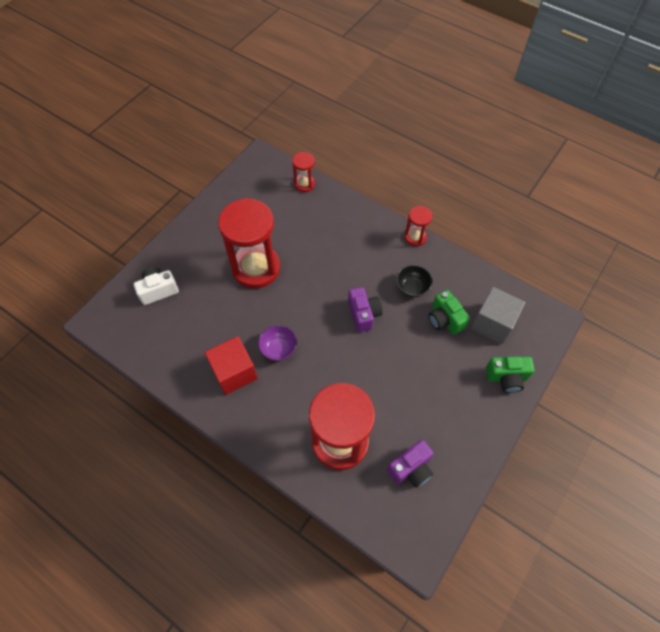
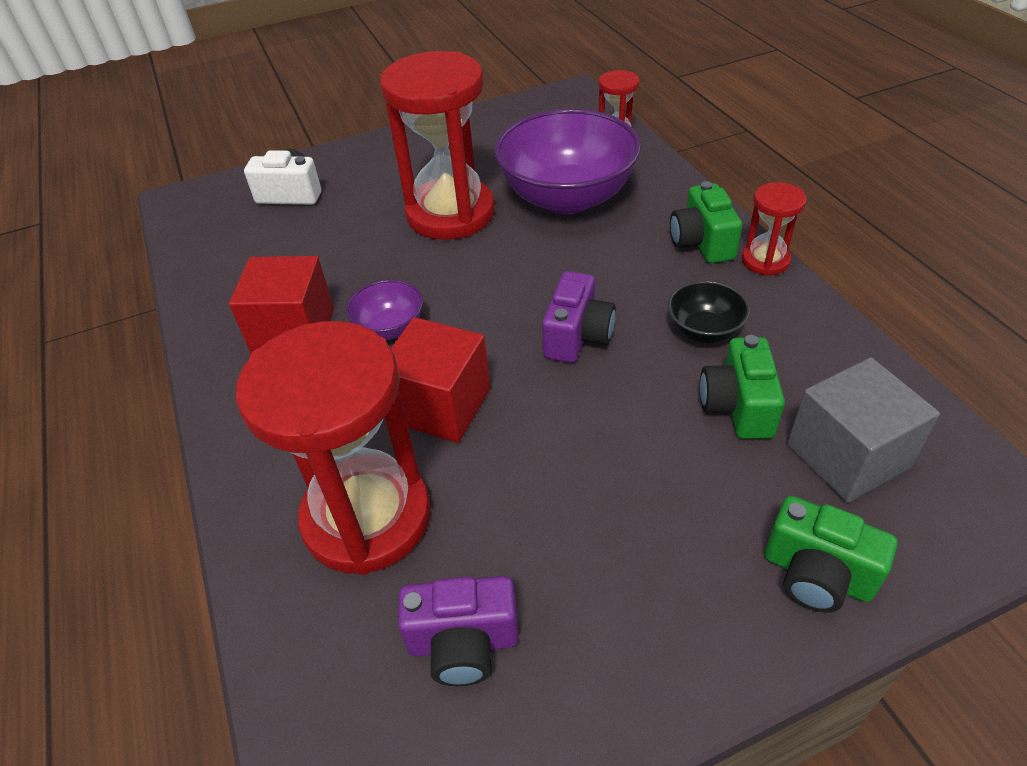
camera: 35 degrees right, 15 degrees down
(306, 234) = (567, 198): none -> purple bowl
(331, 377) = (441, 405): none -> red cube
(383, 238) = (701, 243): none -> green camera

